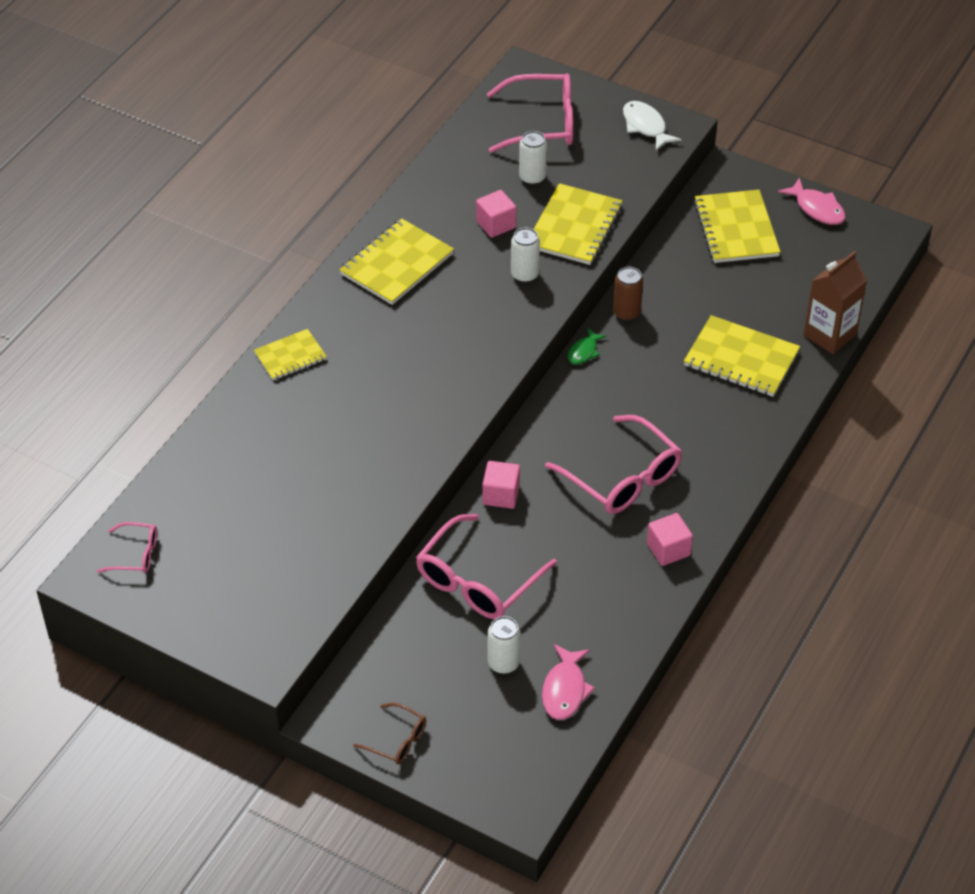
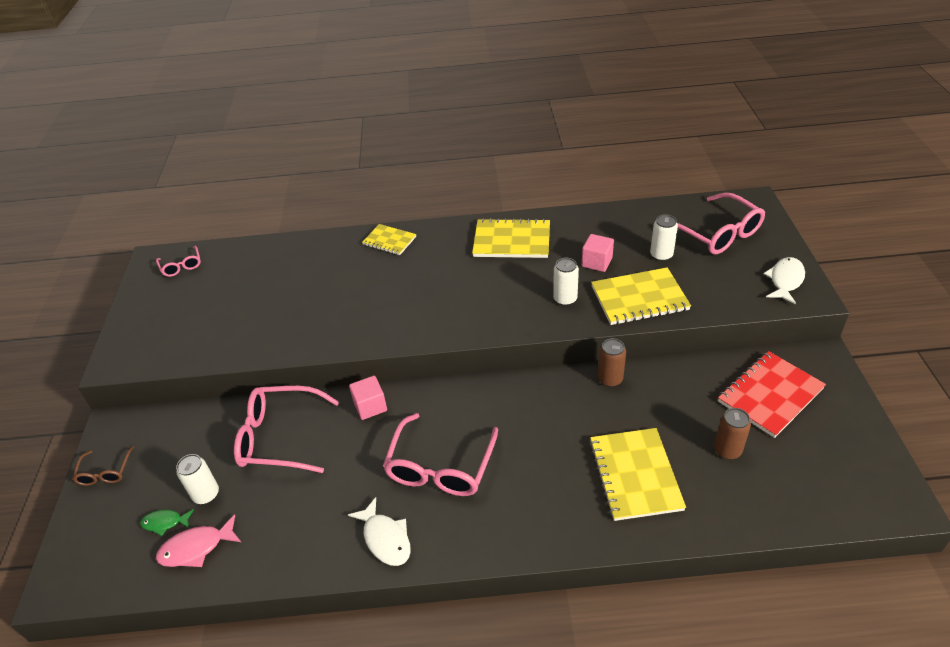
camera: 60 degrees right, 5 degrees down
(584, 351) = (547, 377): green fish -> green fish (165, 522)
(668, 549) = (385, 538): pink cube -> white fish
(736, 229) = (770, 395): yellow notebook -> red notebook
(765, 290) = (727, 450): none -> brown can
(817, 208) = (859, 434): pink fish -> none
(830, 335) = (727, 524): brown carton -> none

